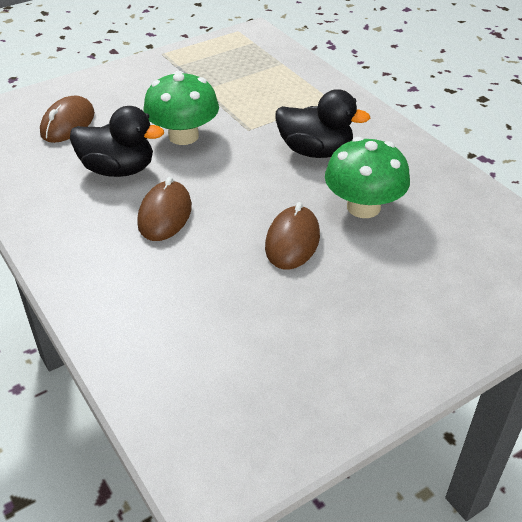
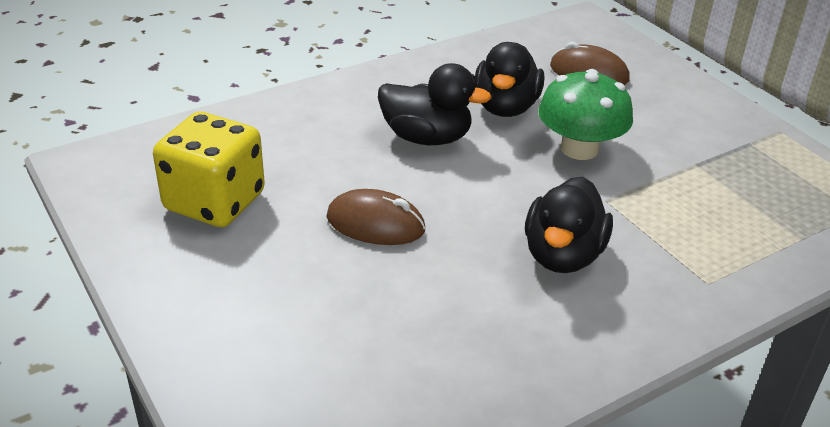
camera: 90 degrees right, 5 degrees down
(165, 215) = (426, 138): brown mouse -> black duck
(272, 350) = (214, 202): none -> yellow dice
(363, 207) = (439, 289): green mushroom -> none

